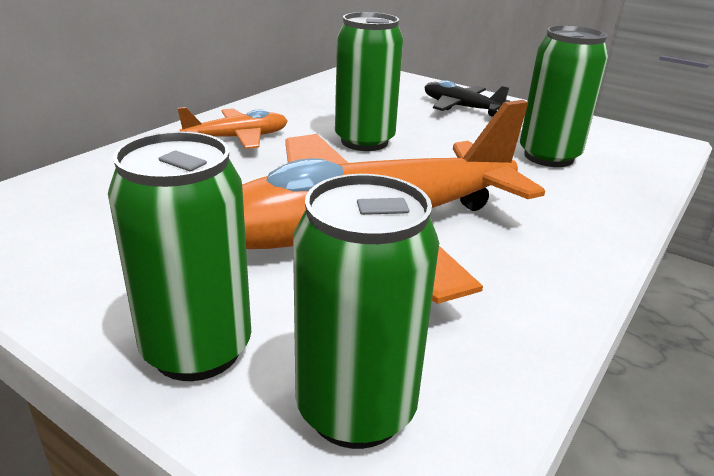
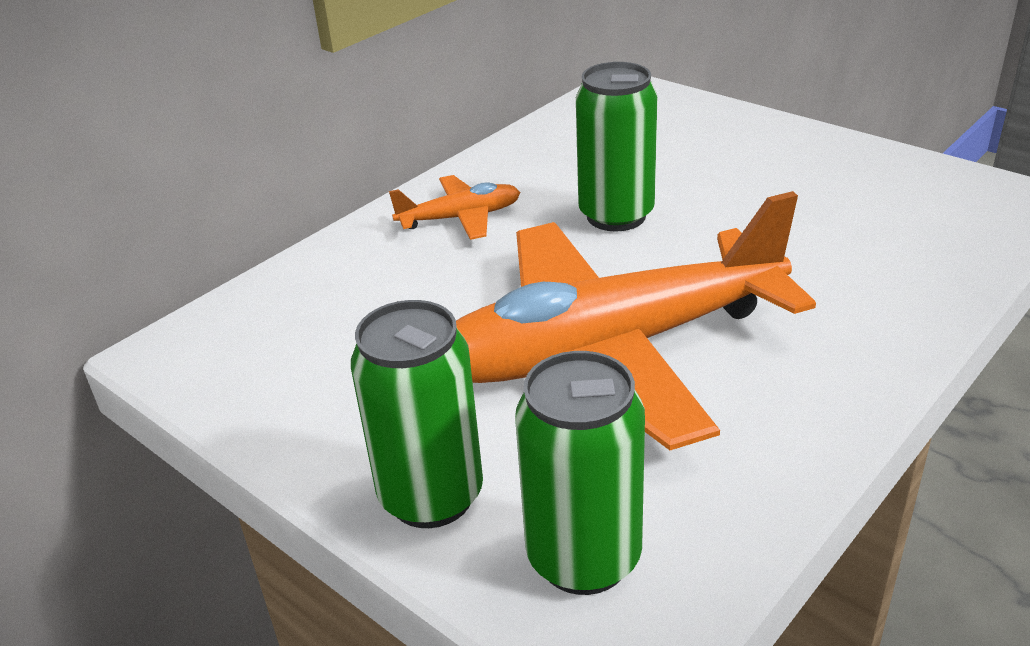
camera: 10 degrees right, 5 degrees up
(461, 107) = (750, 148): black plane -> none
(548, 157) = (852, 230): green can -> none

